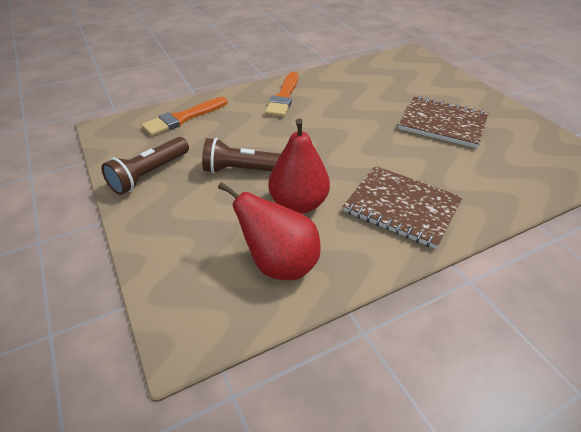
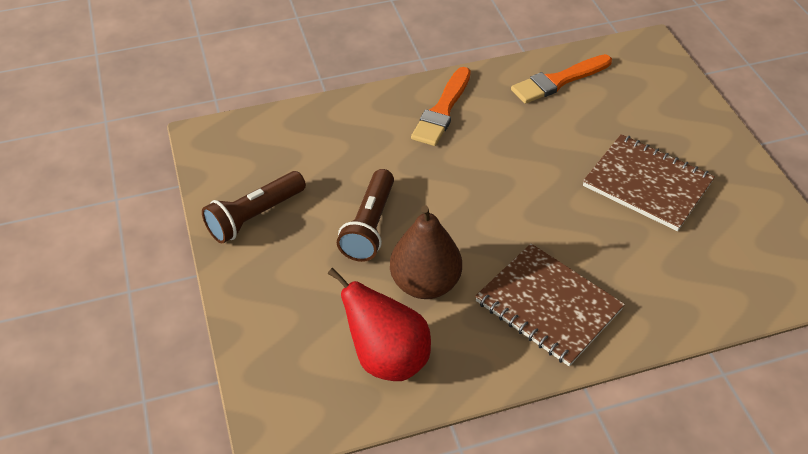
camera: 10 degrees right, 5 degrees up
(183, 118) = (304, 132): orange brush -> orange brush (558, 81)
(244, 170) = (369, 226): brown flashlight -> brown flashlight turned 90 degrees counterclockwise
(298, 204) = (425, 283): red pear -> brown pear

